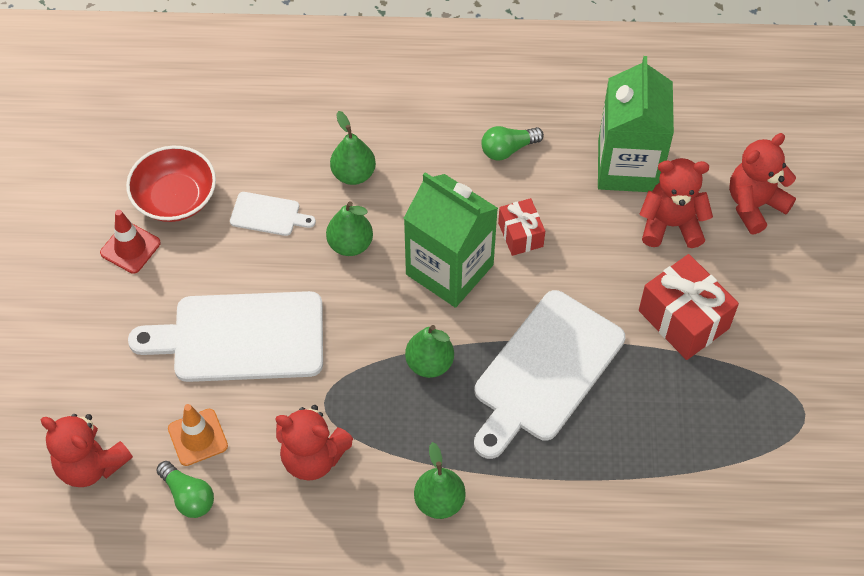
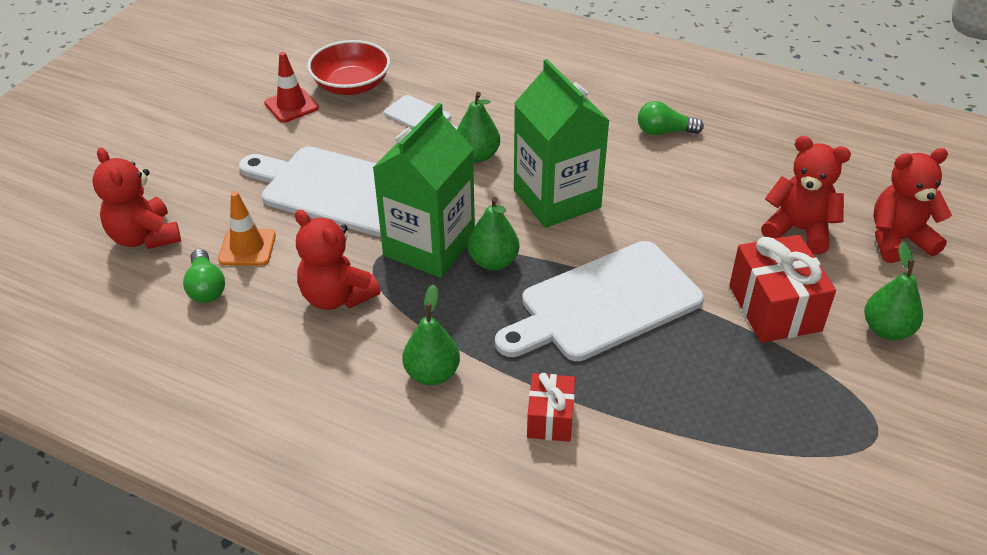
camera: 25 degrees right, 15 degrees down
(353, 174) = (512, 110): green pear -> green pear (887, 330)
(520, 235) = (641, 194): red gift -> red gift (550, 419)
(628, 166) = (777, 175): green carton -> green carton (429, 246)

